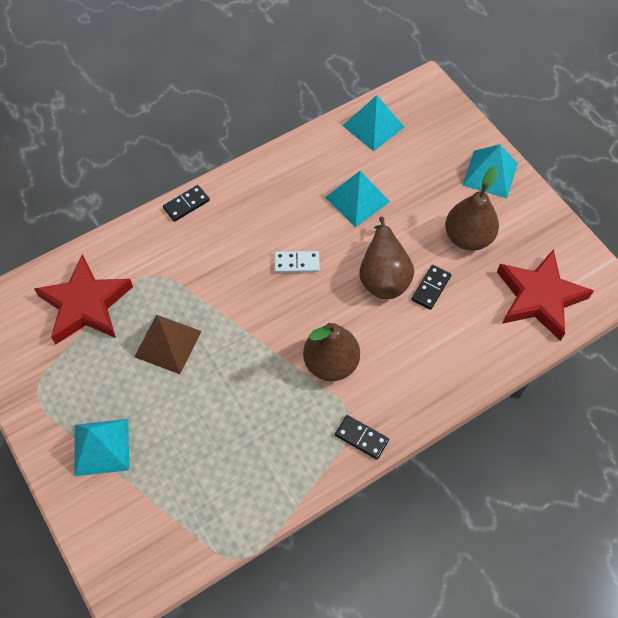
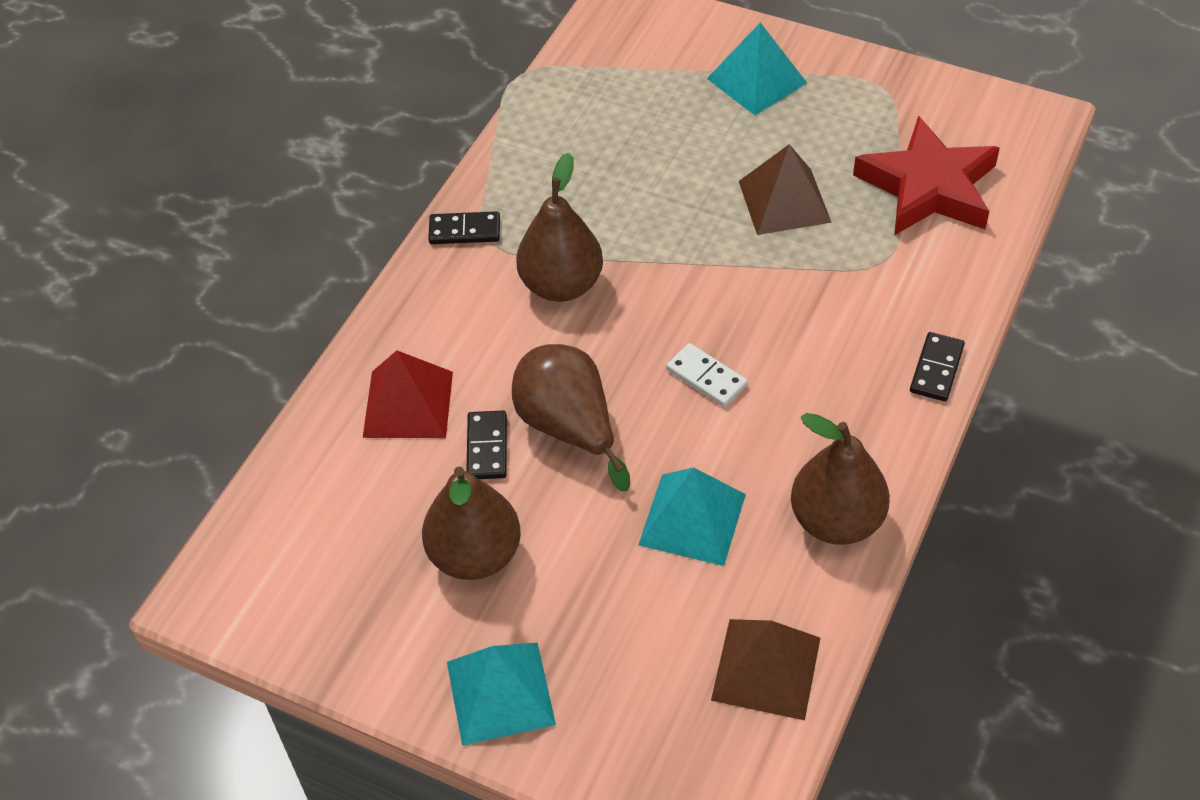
camera: 150 degrees right, 10 degrees down
(295, 164) = (836, 521): none -> brown pear
(297, 263) = (706, 377): white domino -> white domino turned 75 degrees clockwise
(373, 126) = (766, 668): turquoise pyramid -> brown pyramid
(458, 336) = (408, 404): none -> red pyramid
(539, 297) = (313, 521): red star -> none

